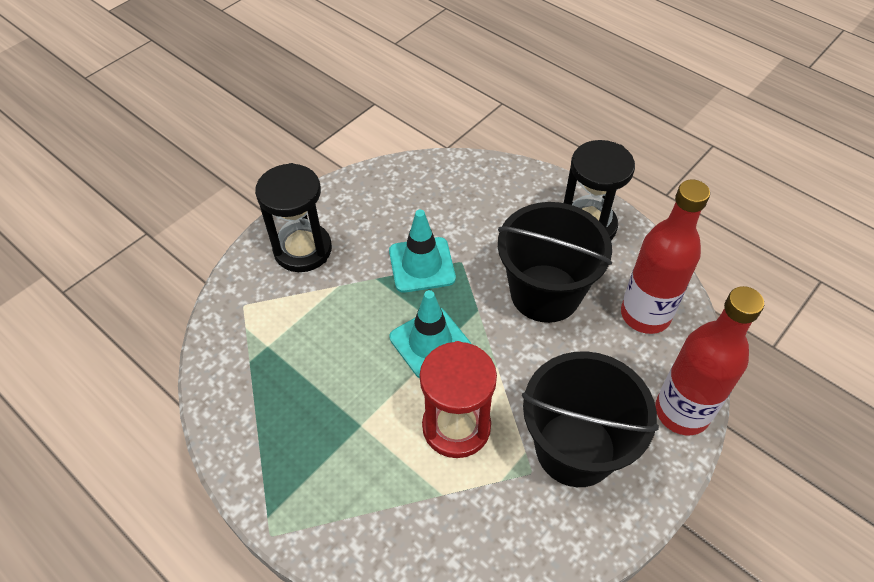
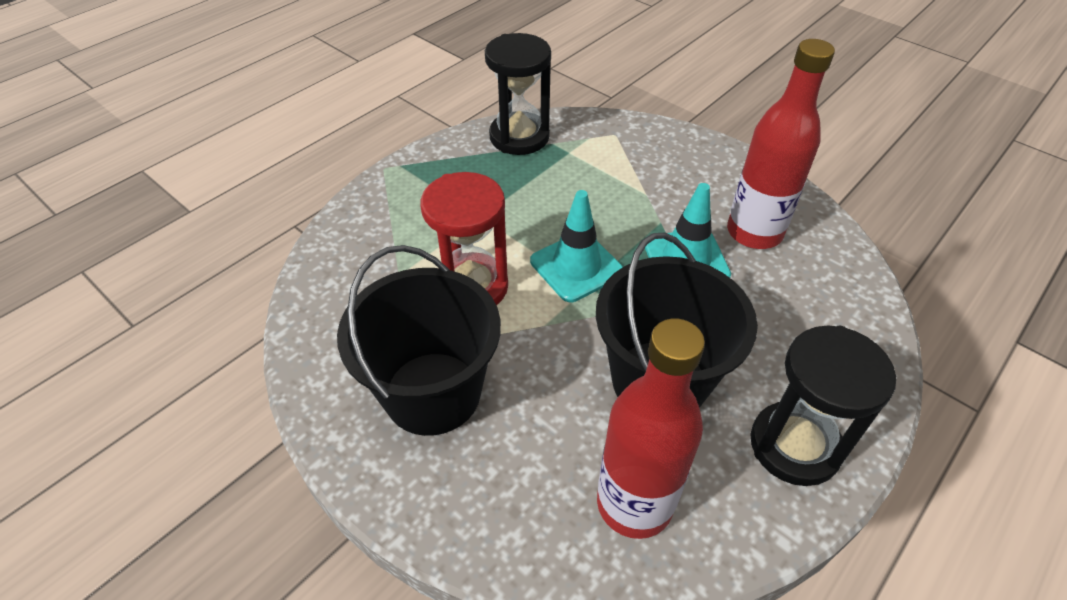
camera: 90 degrees right, 5 degrees down
(303, 250) = (690, 167): black hourglass -> black hourglass (519, 137)
(682, 412) = (471, 526): red bottle -> red bottle (754, 232)

